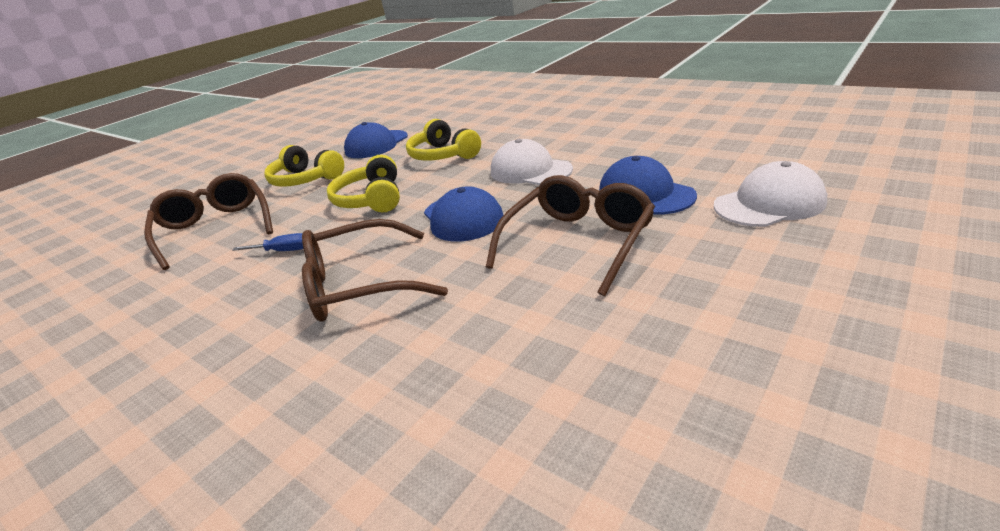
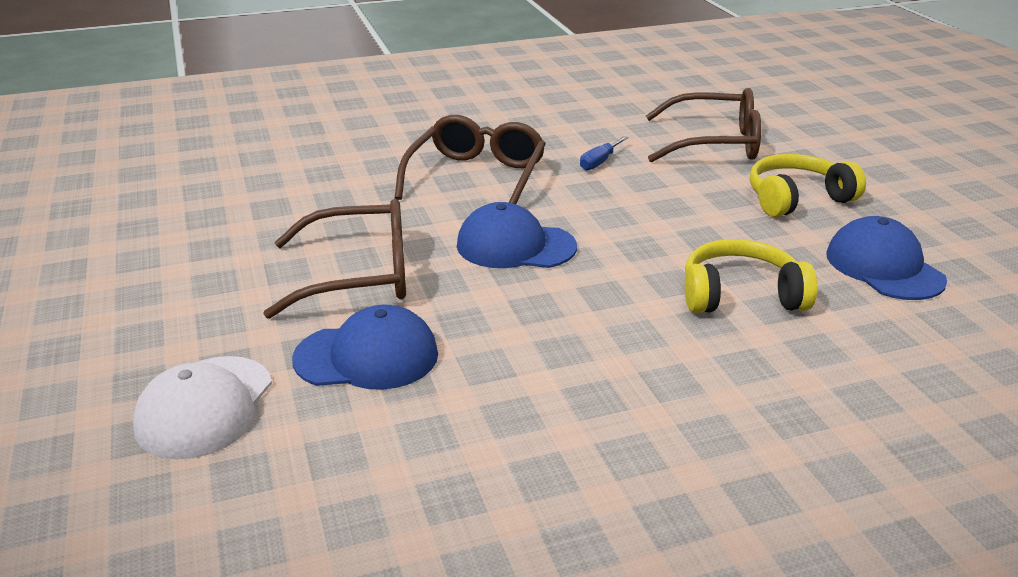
camera: 120 degrees right, 0 degrees up
(372, 199) = (656, 218): yellow headphones -> none
(530, 171) = (567, 326): white cap -> none
(578, 242) = (359, 275): brown glasses -> brown glasses turned 75 degrees counterclockwise

